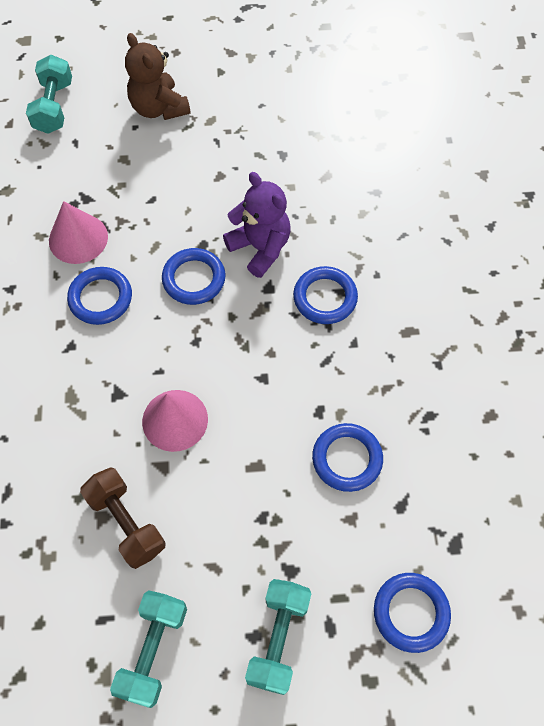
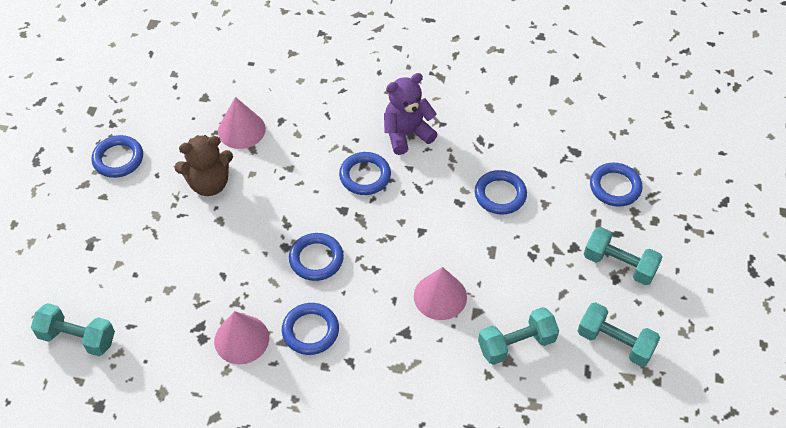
camera: 75 degrees left, 10 degrees down
(126, 523) = (516, 344): brown dumbbell -> turquoise dumbbell
(159, 108) = (122, 251): brown teddy bear -> brown teddy bear (209, 183)
(260, 248) = (303, 207): purple teddy bear -> purple teddy bear (407, 134)
(270, 68) = (118, 159): none -> blue ring
(348, 159) = (241, 130): none -> pink cone

